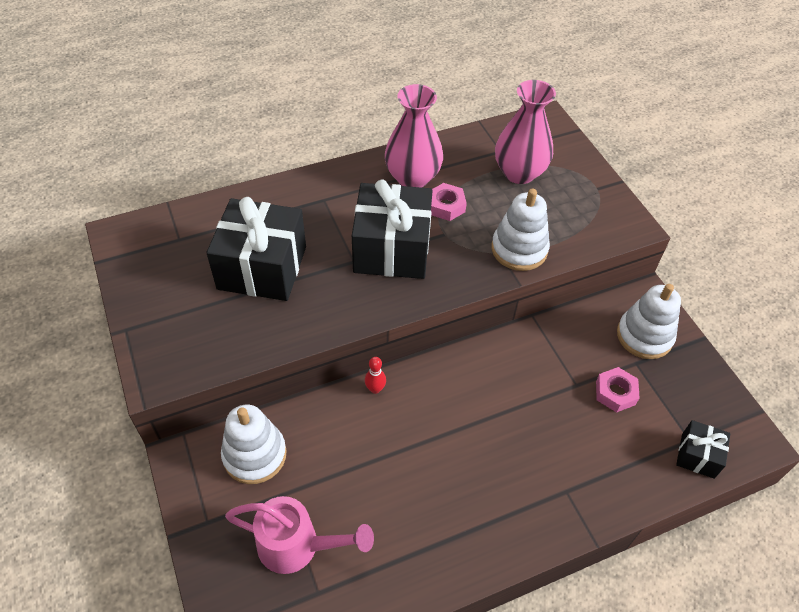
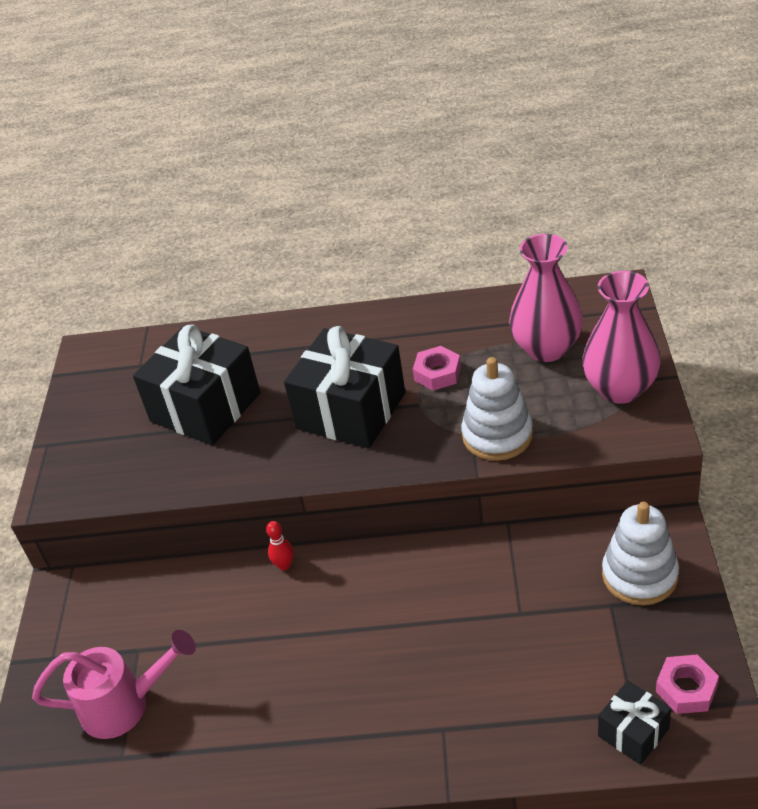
camera: 30 degrees right, 10 degrees down
(254, 455) = (128, 604): white stacking toy -> none
(297, 546) = (125, 705): pink watering can -> pink watering can turned 45 degrees counterclockwise
(412, 178) = (416, 337): pink vase -> pink vase (620, 389)
(615, 393) = (565, 633): pink nut -> pink nut (686, 689)

